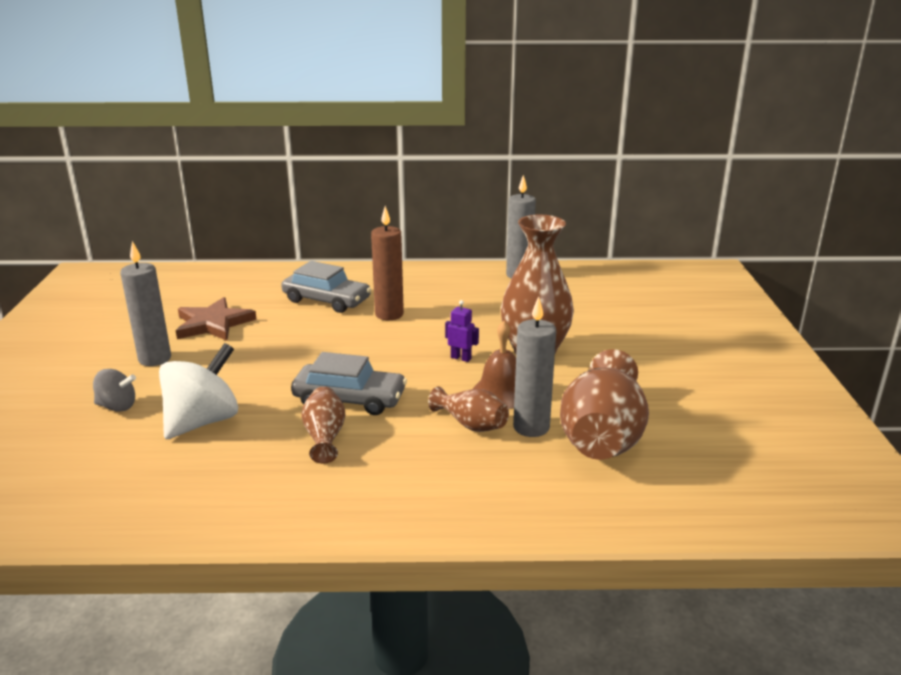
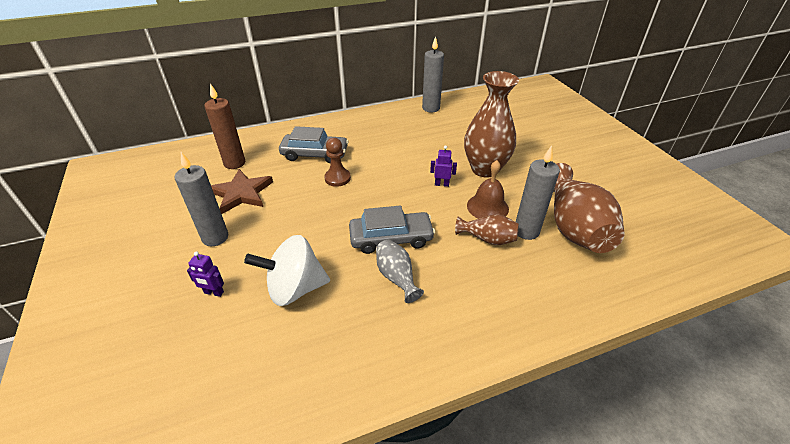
camera: 20 degrees left, 15 degrees up
(117, 406) = (213, 292): grey spinning top -> purple robot
(203, 421) = (295, 288): white spinning top -> white spinning top turned 120 degrees counterclockwise
(325, 437) = (397, 277): brown vase -> grey vase
(334, 329) = (337, 178): none -> brown pawn
(389, 314) = (368, 157): brown candle -> brown candle (234, 163)

